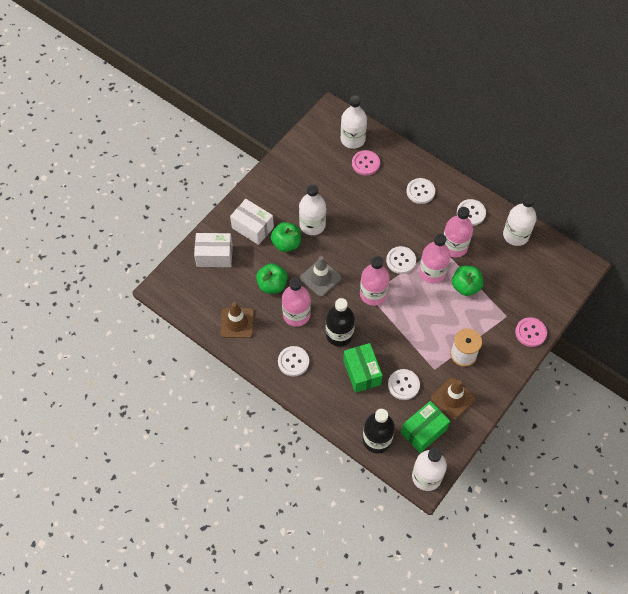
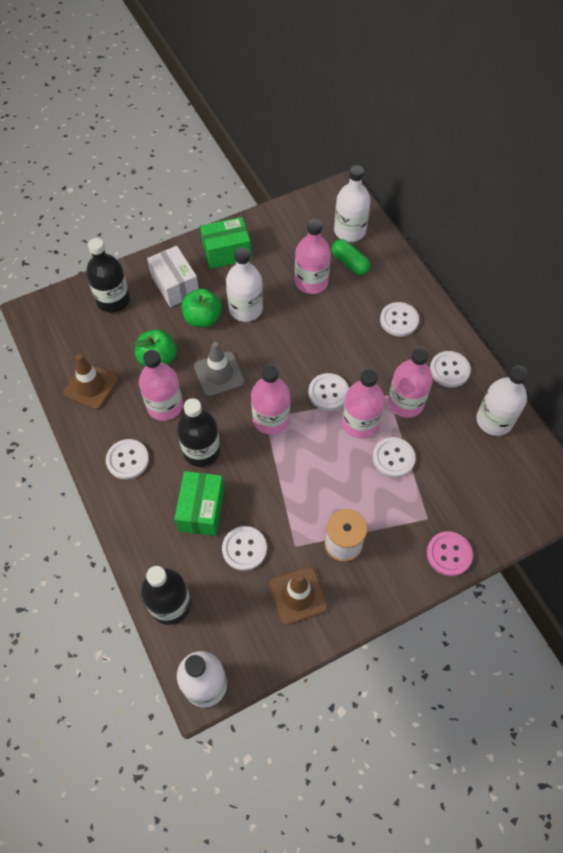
camera: 25 degrees right, 0 degrees up
(214, 256) = (113, 300): white box -> black bottle
(346, 187) = (311, 282): none -> pink bottle
(365, 163) = (349, 263): pink button -> green capsule
(423, 431) = (236, 621): green box -> green box (226, 252)
(465, 286) = (393, 458): green apple -> white button

